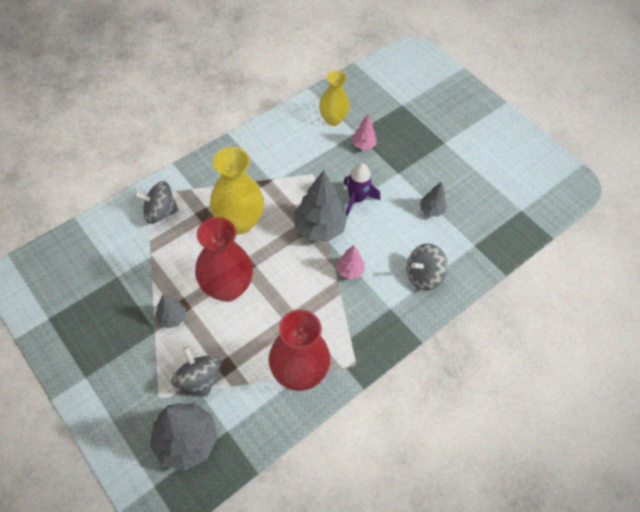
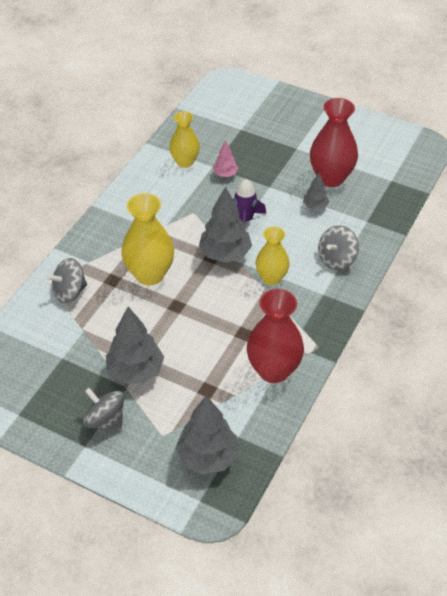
camera: 20 degrees left, 10 degrees down
(172, 318) = (135, 371): grey tree -> grey tree, size x1.92
(199, 378) = (189, 407): grey spinning top -> grey spinning top (105, 420)
(227, 288) = (171, 330): red vase -> red vase (331, 178)
(349, 270) = (271, 278): pink tree -> yellow vase

